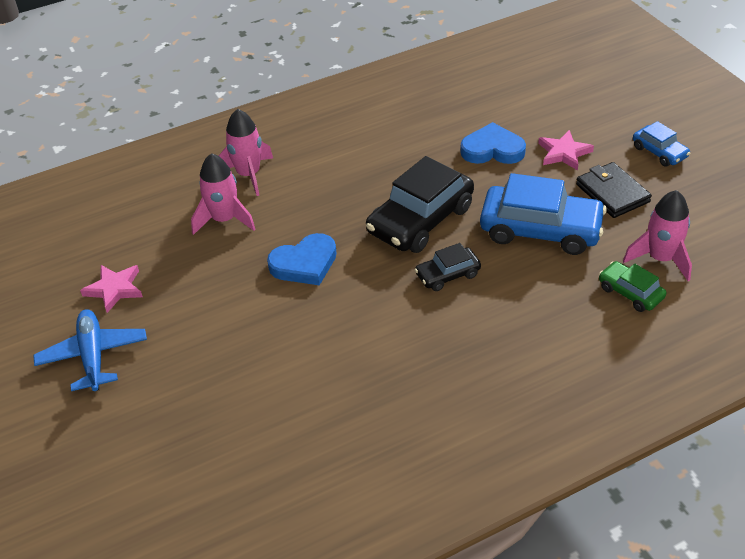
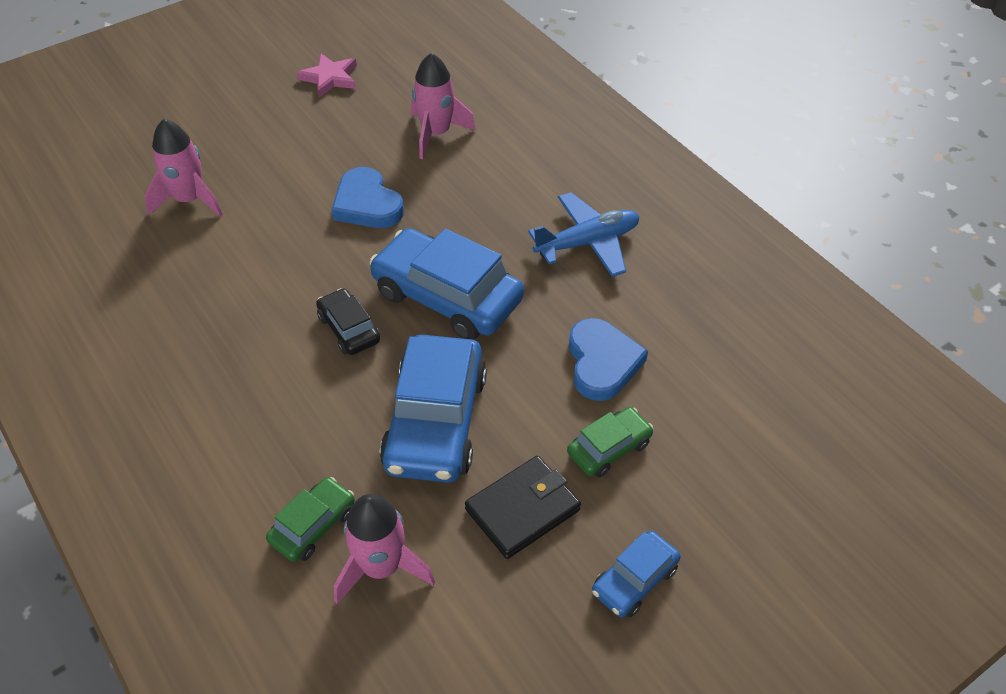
camera: 80 degrees right, 5 degrees up
(93, 356) = (243, 82): blue plane -> blue plane (588, 243)
(248, 175) = (515, 140): pink rocket -> pink rocket (189, 200)
(420, 220) = (447, 297): black car -> blue car
(564, 153) = (609, 448): pink star -> green car

